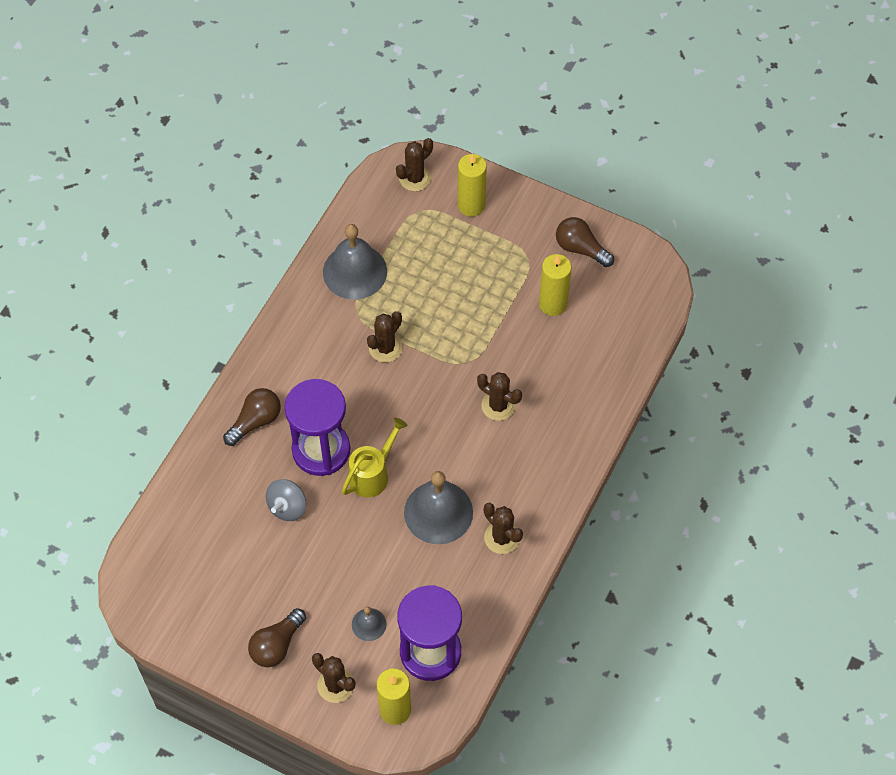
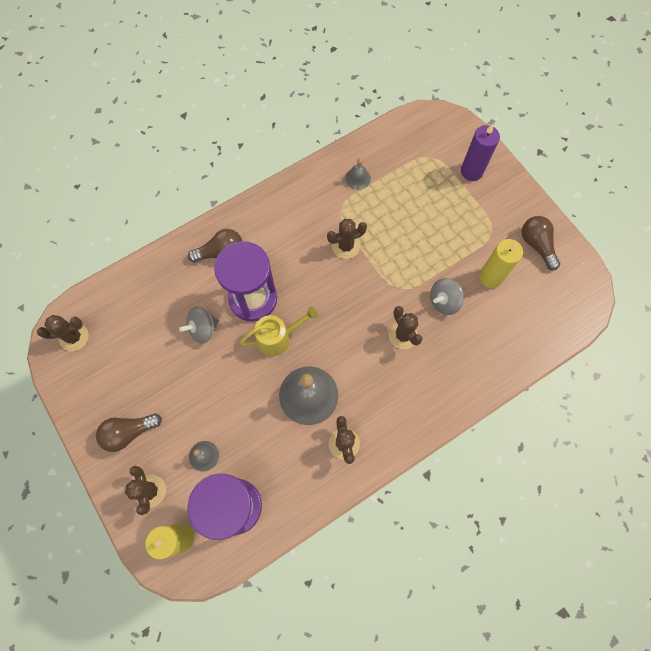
camera: 30 degrees right, 10 degrees up
(355, 271) = (358, 178): grey bell -> grey bell, size x0.49
(415, 178) = (441, 131): brown cactus -> brown cactus (74, 337)
(471, 205) = (471, 171): yellow candle -> purple candle
(520, 352) = (444, 301): none -> grey spinning top

